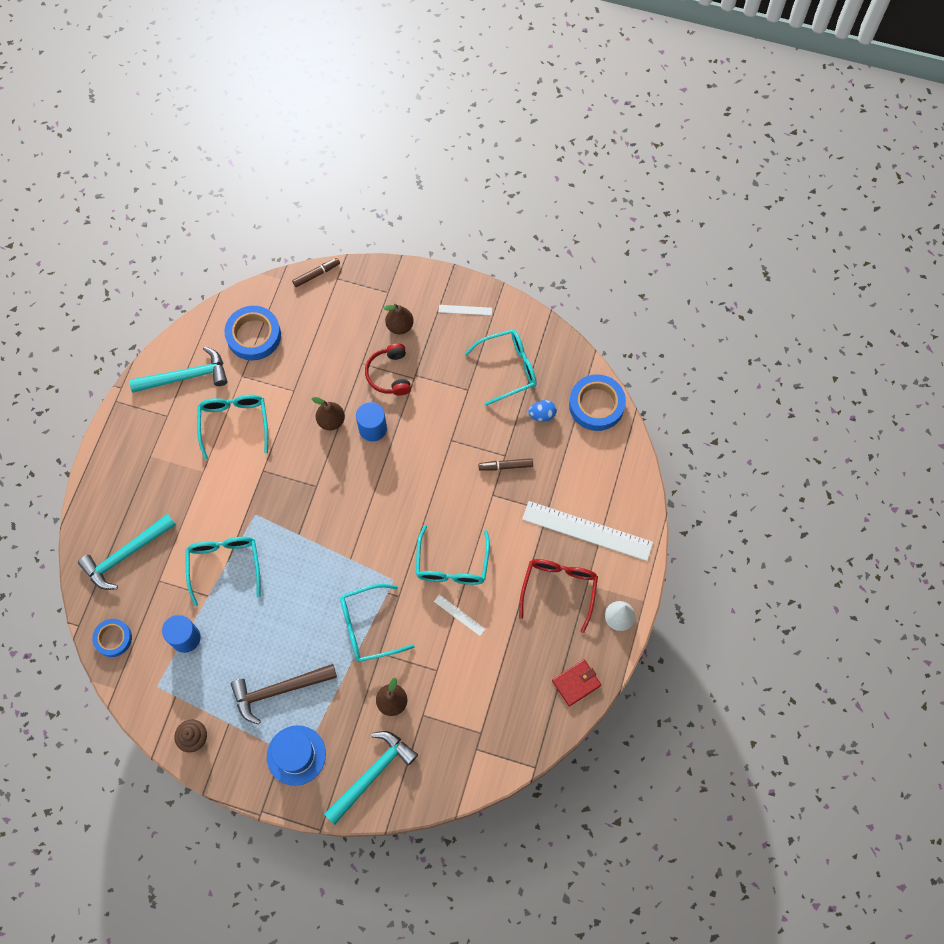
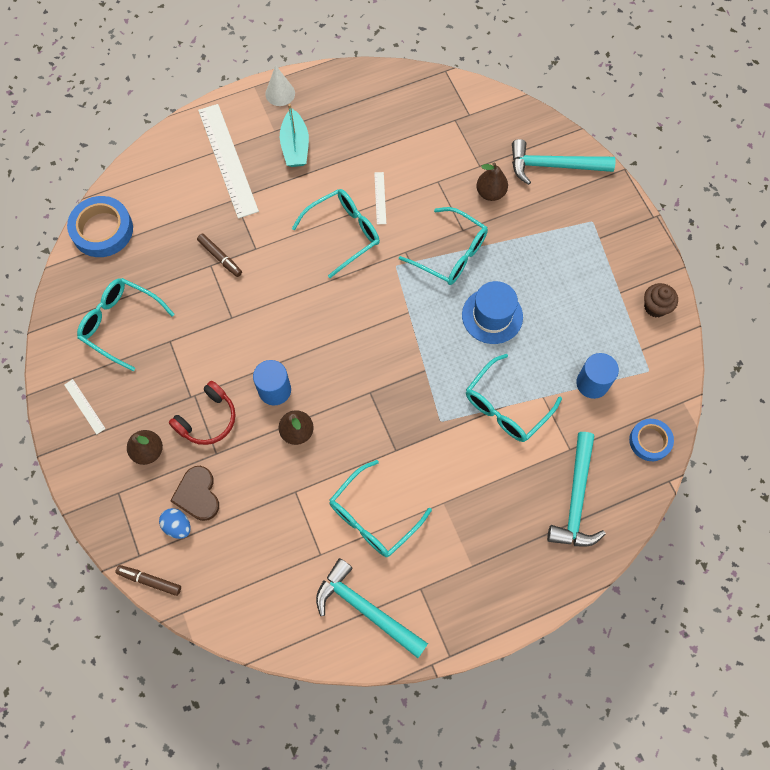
camera: 130 degrees left, 0 degrees up
(126, 555) = (576, 499): turquoise hammer -> turquoise hammer turned 90 degrees clockwise
(254, 335) = (268, 582): blue tape -> none
(279, 690) = (561, 277): brown hammer -> none
(296, 755) = (593, 226): blue hat -> blue hat (492, 316)
(344, 335) = (197, 495): none -> brown heart
(542, 415) = (146, 264): blue egg -> blue egg (177, 526)
(559, 589) = (295, 146): red glasses -> turquoise boat
(576, 683) = (359, 86): red wallet -> none

